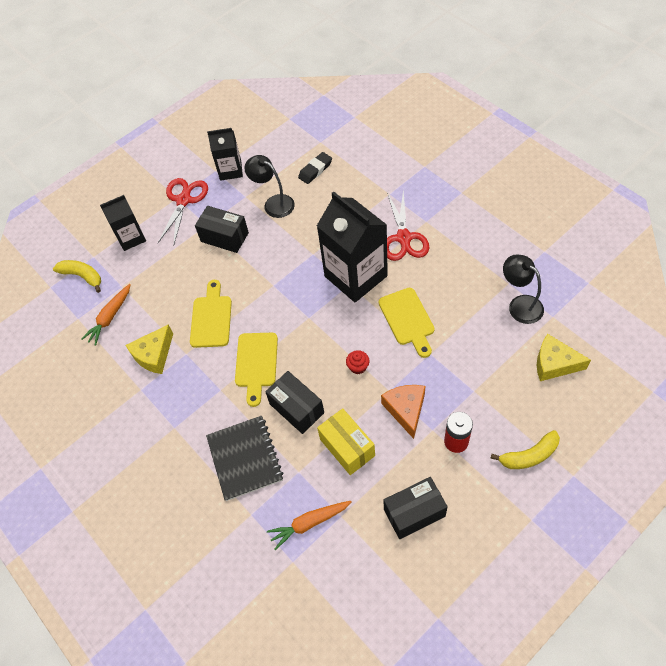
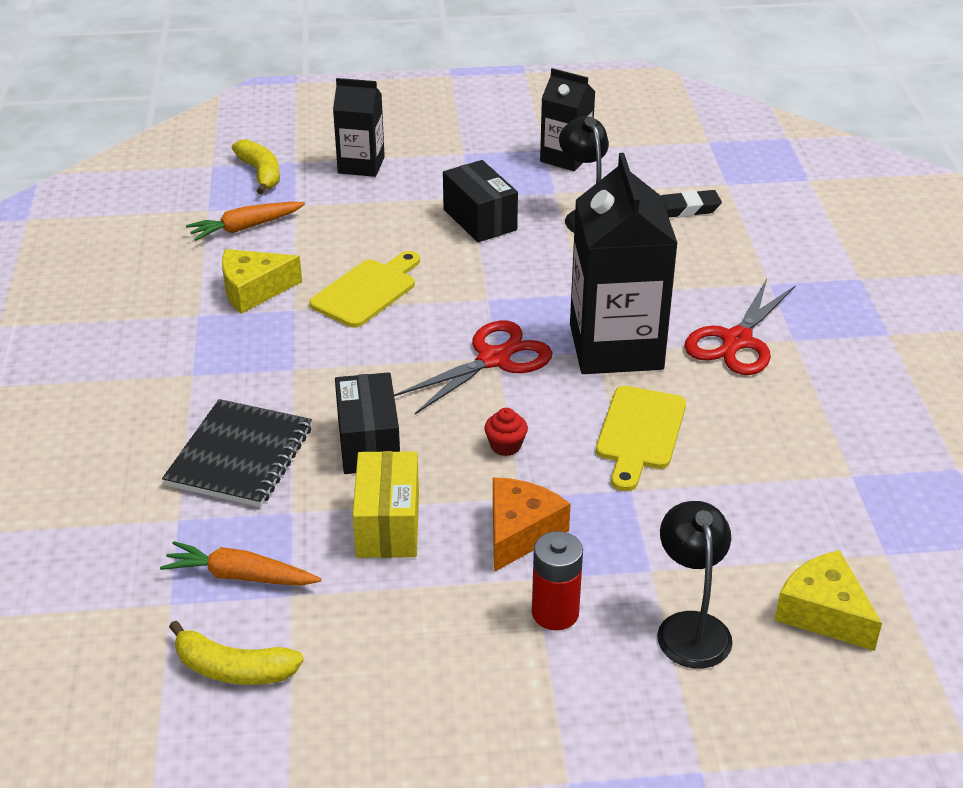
camera: 30 degrees right, 20 degrees down
(183, 200) = (469, 159): red scissors -> red scissors (494, 359)
(256, 363) = (370, 367): yellow cutting board -> none
(414, 513) = (397, 657): black box -> none
(520, 305) = (842, 510): black lamp -> black lamp (690, 627)
(529, 455) = (653, 700): yellow banana -> yellow banana (233, 669)

